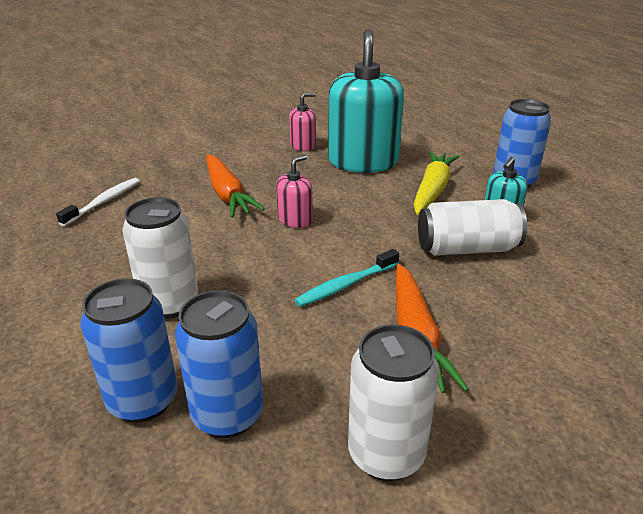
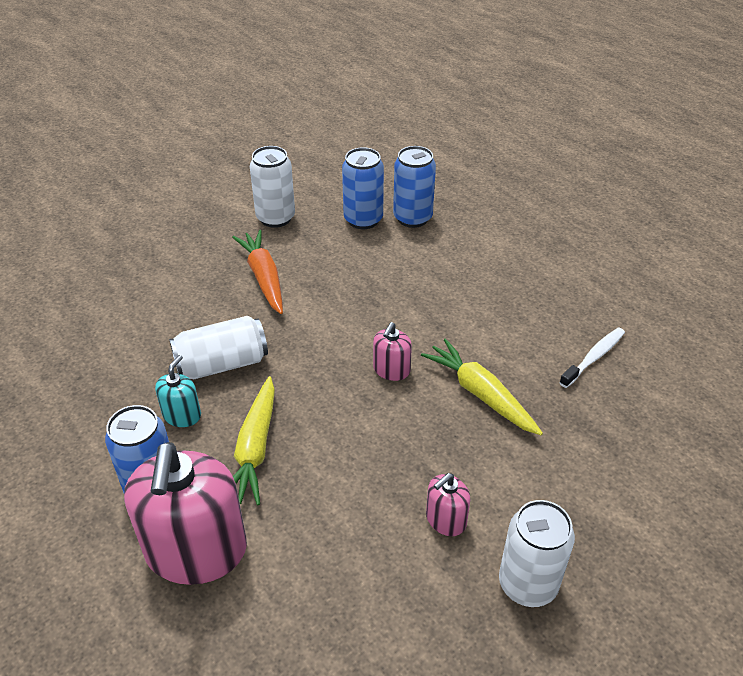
camera: 165 degrees right, 10 degrees up
(104, 202) = (594, 357): white toothbrush -> white toothbrush turned 150 degrees counterclockwise
(170, 303) = (442, 271): white can -> white can (527, 584)
(227, 194) = (480, 394): orange carrot -> yellow carrot
(346, 285) = (321, 308): turquoise toothbrush -> none
(363, 162) = (350, 494): turquoise soap dispenser -> none
(473, 154) = (196, 551): none -> pink soap dispenser

